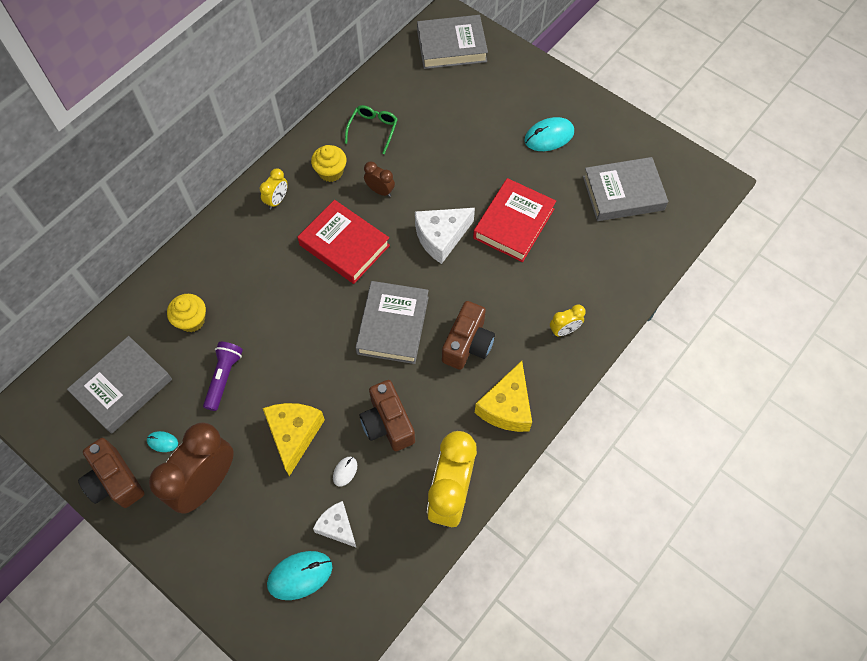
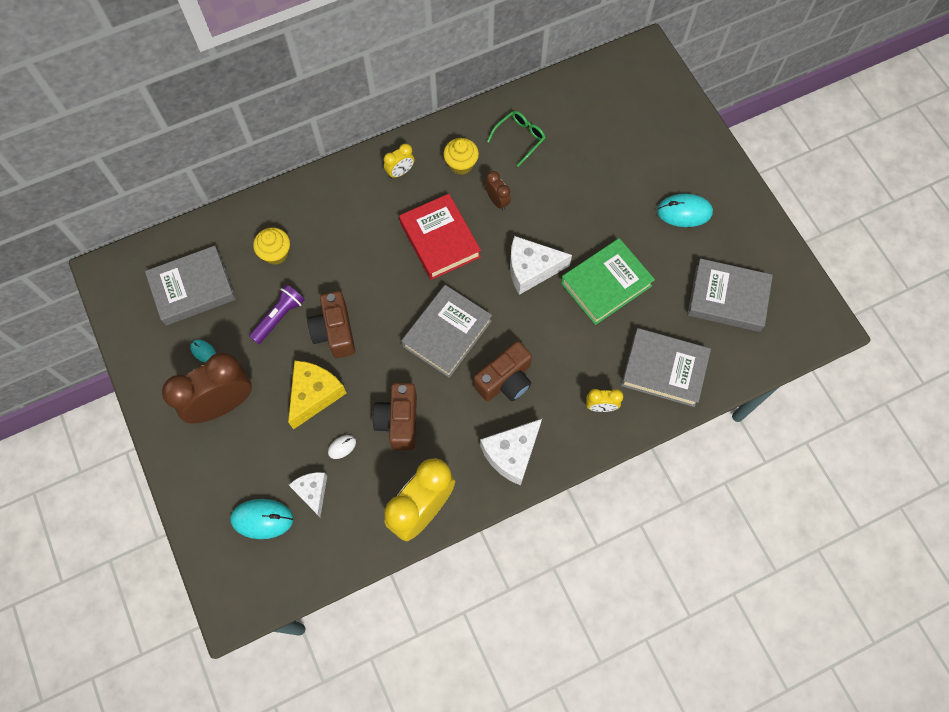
camera: 25 degrees right, 5 degrees up
(115, 481) = (150, 368): brown camera -> brown camera (334, 332)
(451, 46) = (635, 83): grey book -> grey book (664, 370)
(507, 407) = (511, 454): yellow cheese -> white cheese
(514, 223) = (606, 284): red book -> green book

